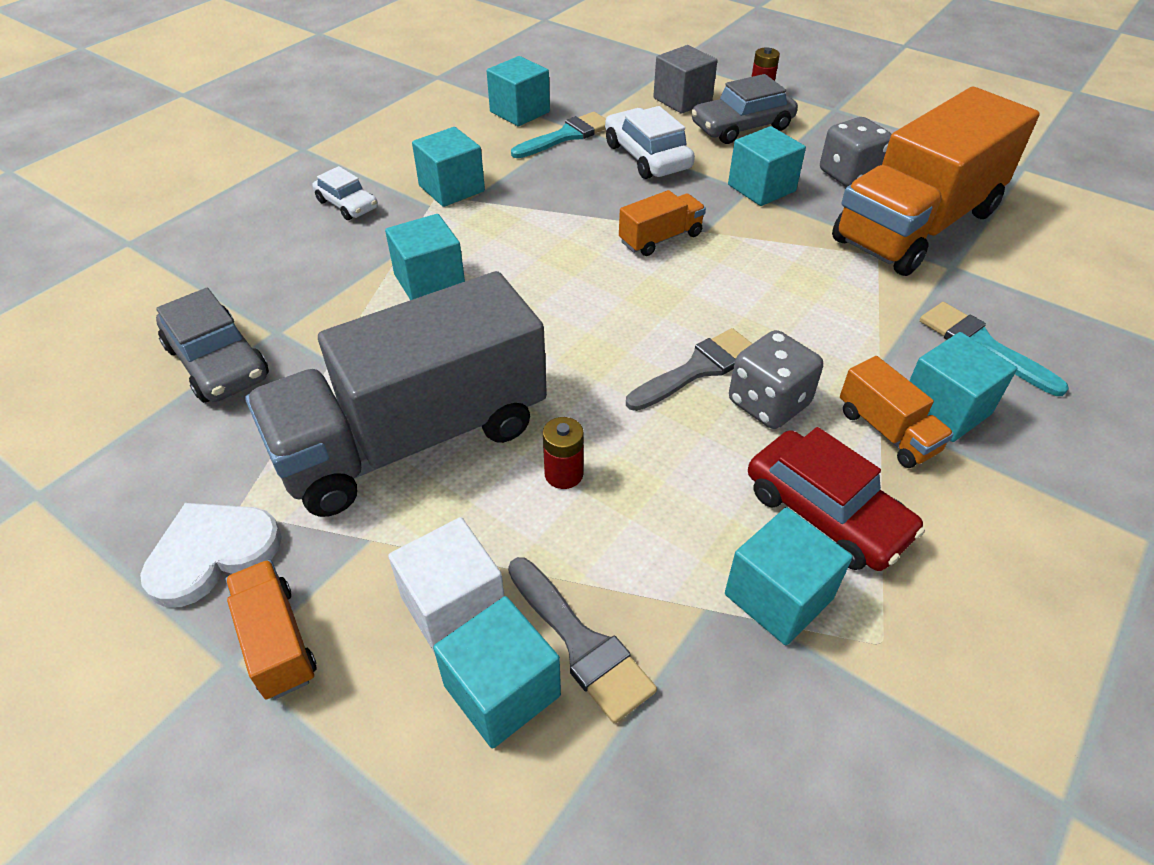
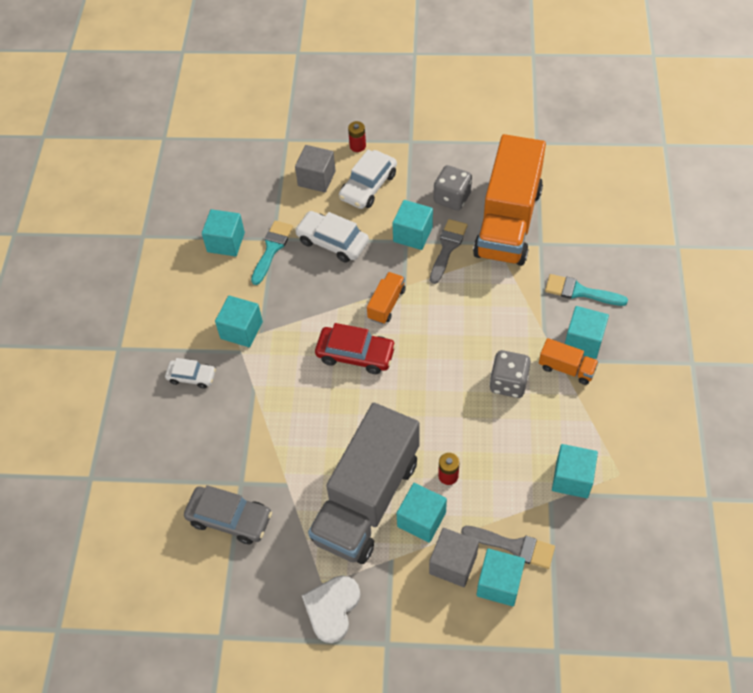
camera: 30 degrees left, 10 degrees up
(277, 641) = (397, 623): orange truck -> none
(429, 281) = (290, 404): turquoise cube -> turquoise cube (421, 519)
(453, 606) = (453, 564): white cube -> grey cube
(698, 369) = (464, 381): grey brush -> grey brush (447, 247)
(742, 127) = (368, 186): grey car -> white car
(826, 512) = (566, 427): red car -> red car (355, 354)

